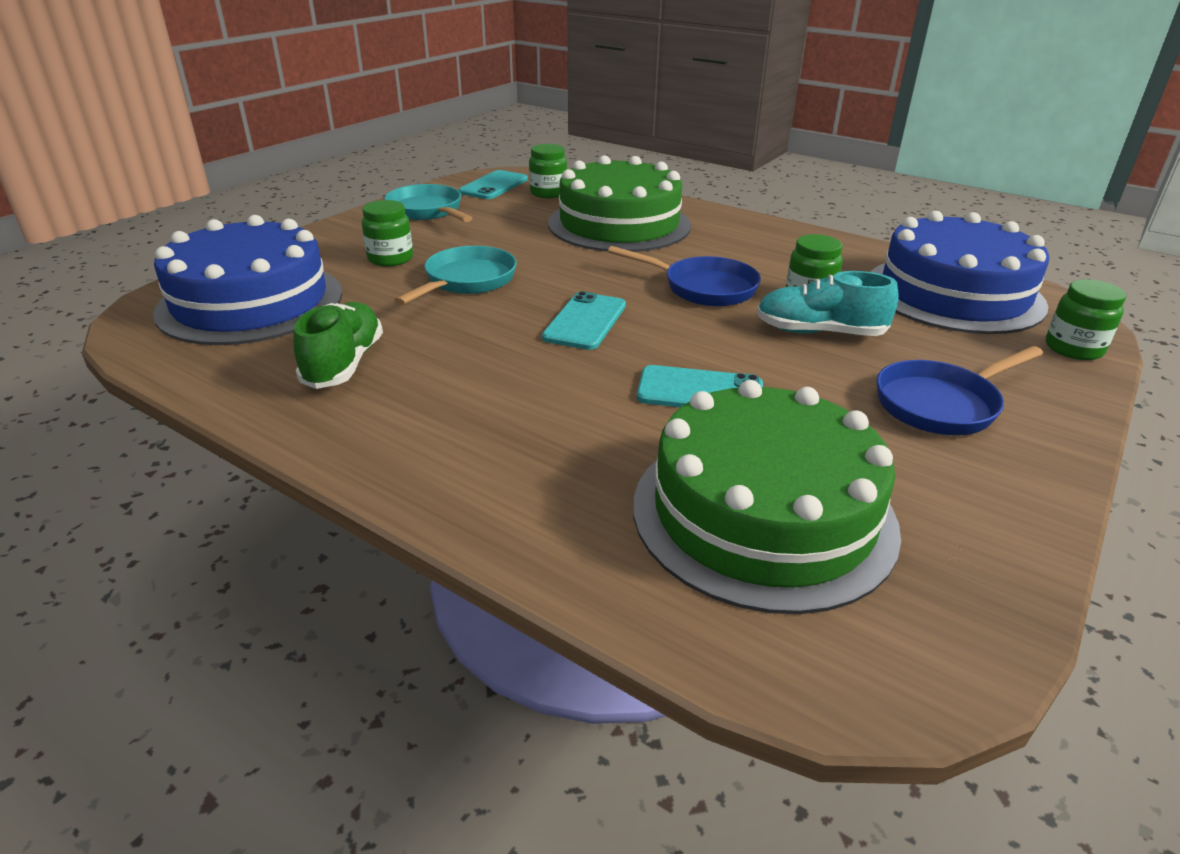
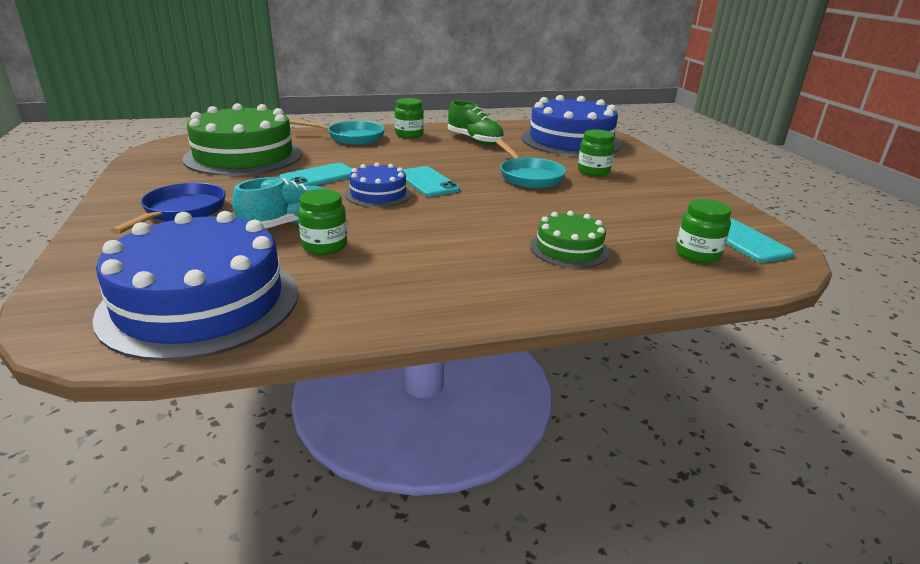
camera: 130 degrees right, 5 degrees down
(427, 211) = (686, 201): turquoise pan -> turquoise pan (351, 137)
(619, 224) = (569, 249): green cake -> green cake, size x0.51
(670, 330) = (378, 194): none -> blue cake
(703, 288) = (405, 223): blue pan -> none
(1073, 349) = (74, 285): green jar -> green jar (409, 135)

